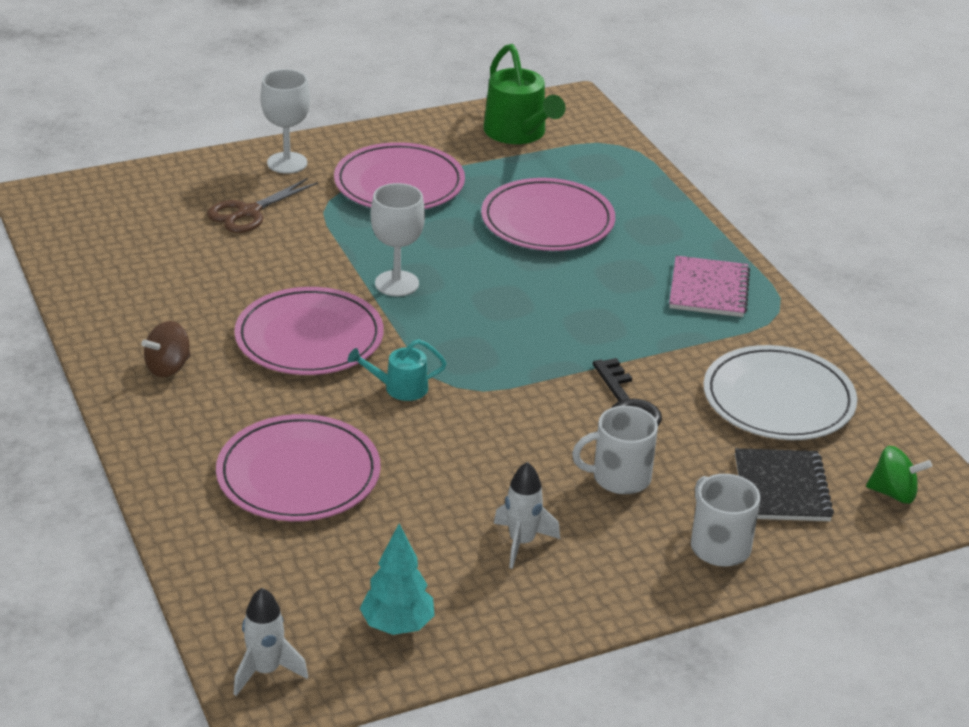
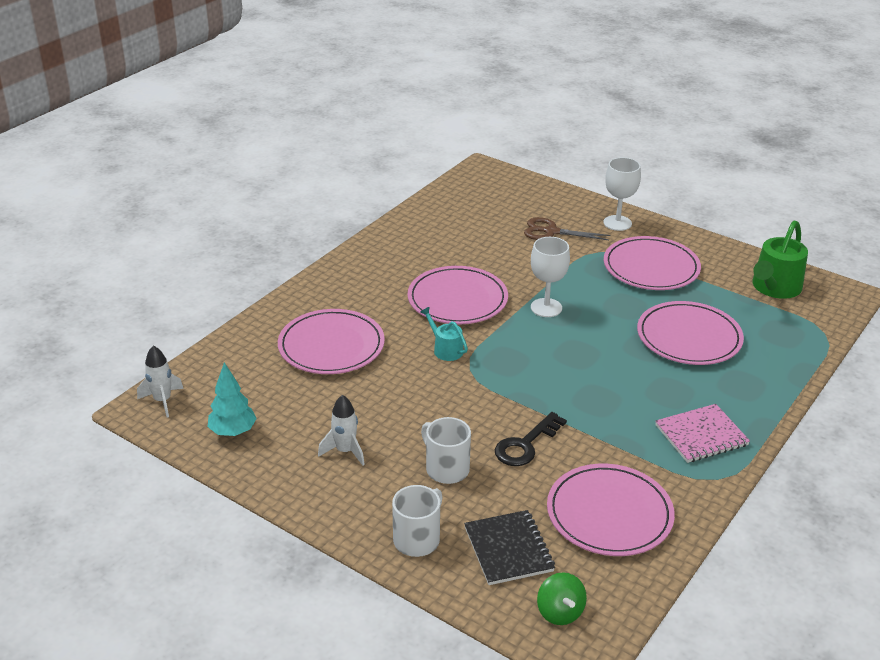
camera: 60 degrees right, 0 degrees up
(168, 367) = (380, 267): brown spinning top -> none
(778, 399) = (609, 514): white plate -> pink plate
(781, 488) = (508, 549): black notebook -> black notebook turned 75 degrees counterclockwise

